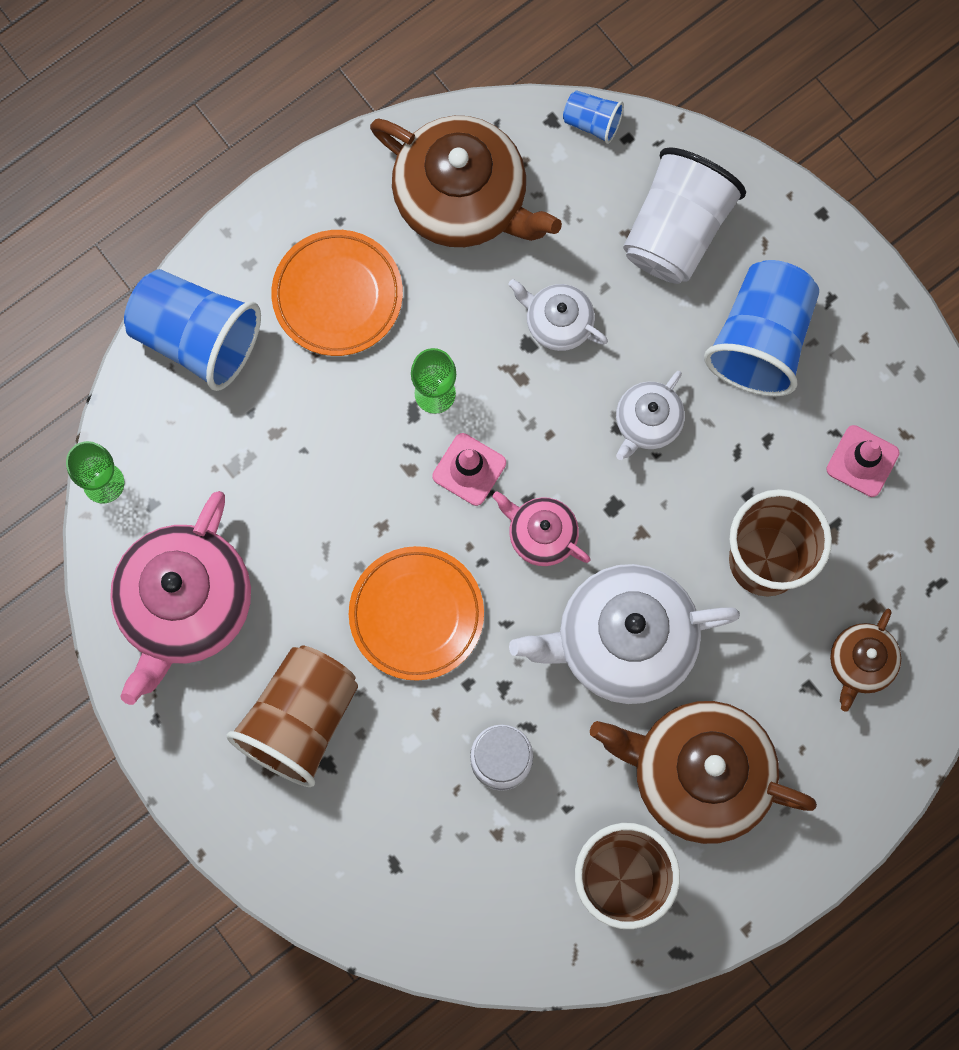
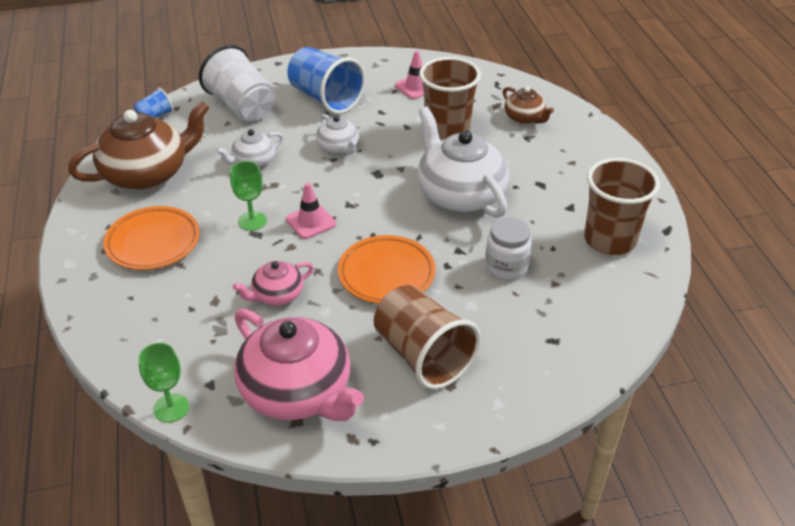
camera: 65 degrees left, 35 degrees down
(197, 337) = (116, 318): blue cup -> none
(541, 534) = (373, 205): pink teapot -> pink teapot (277, 295)
(623, 640) = (460, 194): white teapot -> white teapot turned 135 degrees clockwise
(698, 774) = (557, 190): brown teapot -> none

